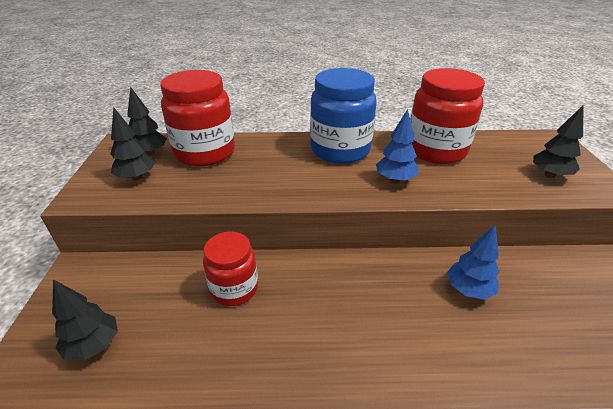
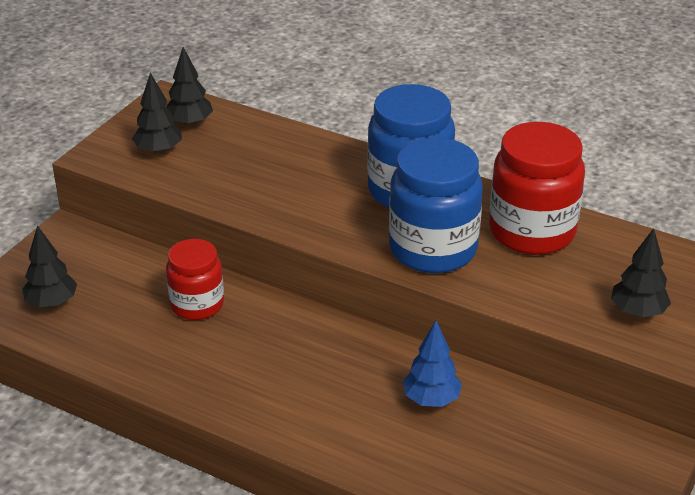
camera: 30 degrees right, 0 degrees up
(205, 153) = (249, 142): red jar -> none
(395, 180) = (433, 249): blue tree -> blue jar

